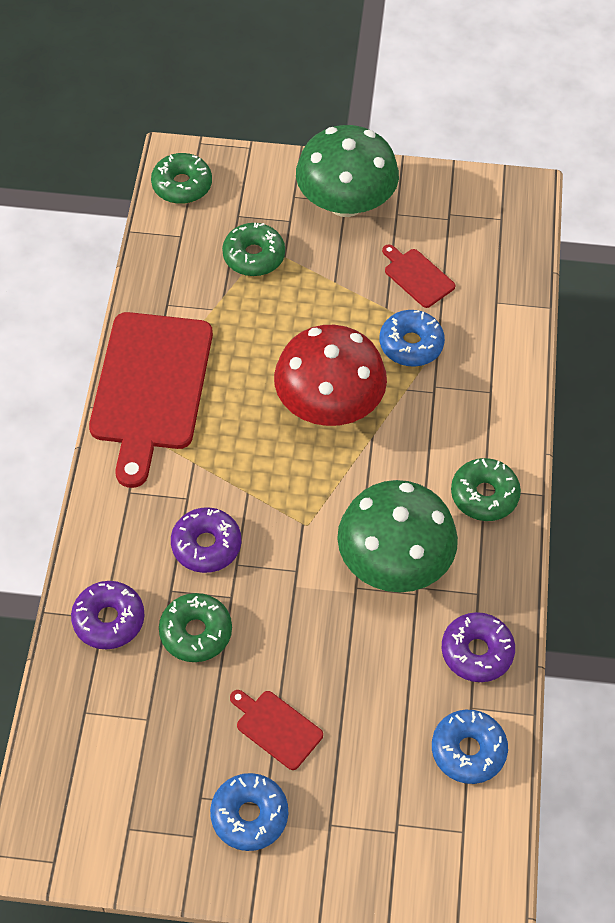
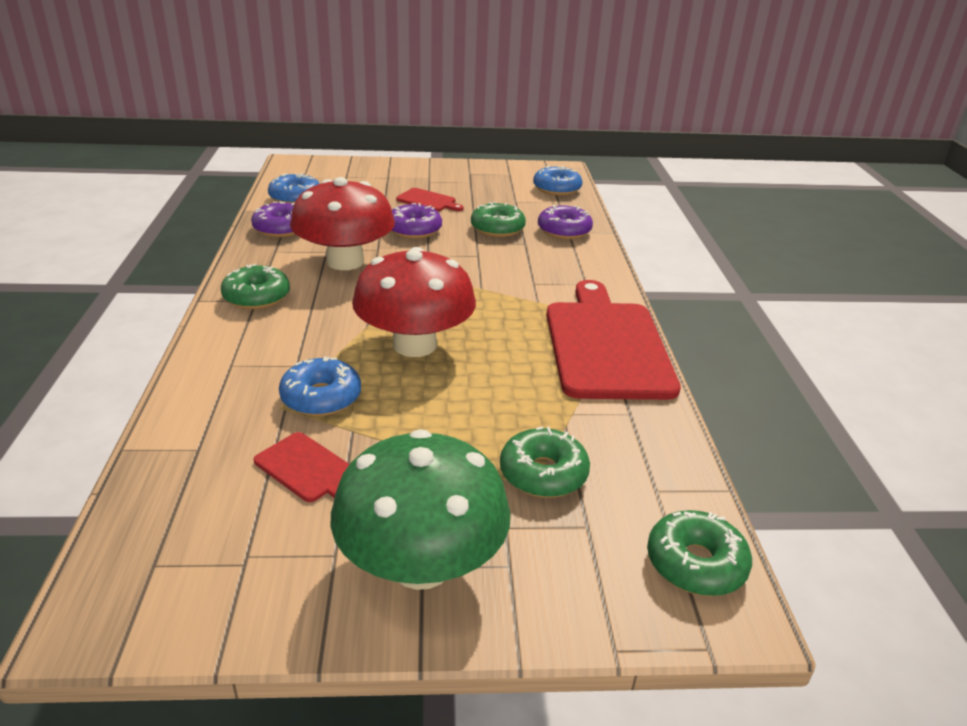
camera: 170 degrees right, 25 degrees down
(206, 545) = (506, 262): purple donut -> purple donut (414, 230)
(249, 815) = (438, 178): blue donut -> blue donut (557, 189)
(394, 561) = (345, 261): green mushroom -> red mushroom

